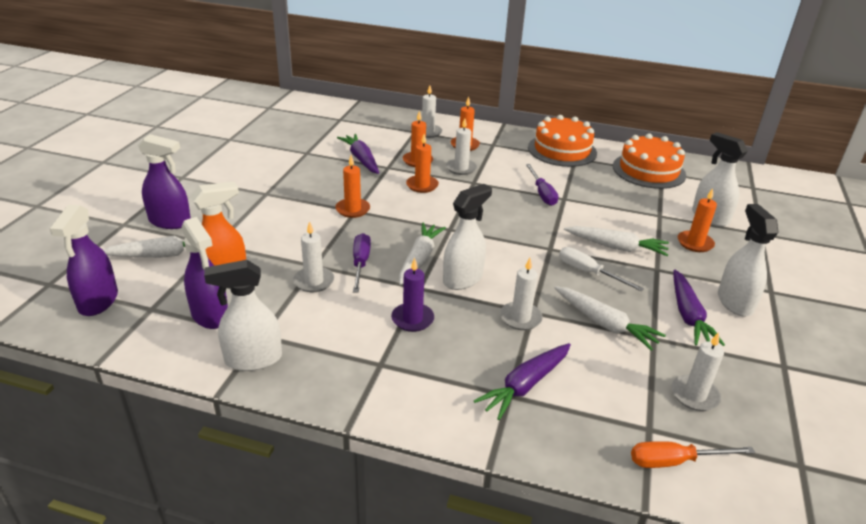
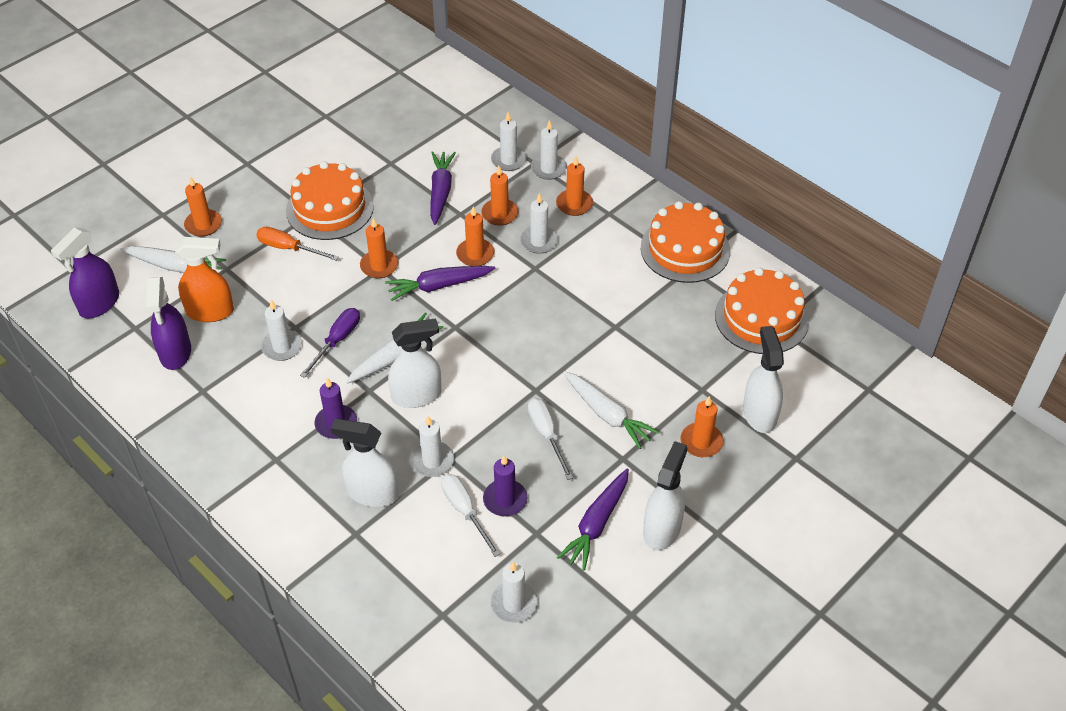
camera: 30 degrees right, 15 degrees up
(170, 222) = (203, 225): purple spray bottle -> orange candle
(253, 359) = (181, 413): white spray bottle -> white spray bottle (372, 493)
(279, 187) = (330, 208): none -> orange cake
(395, 134) = (508, 160): none -> white candle
(525, 386) = (376, 531): purple carrot -> purple carrot (439, 286)
(542, 193) = (597, 311): purple screwdriver -> none
(583, 343) = (465, 511): none -> white screwdriver
(605, 324) = (505, 500): white carrot -> purple candle
(675, 461) = (435, 650): orange screwdriver -> orange screwdriver (289, 248)

